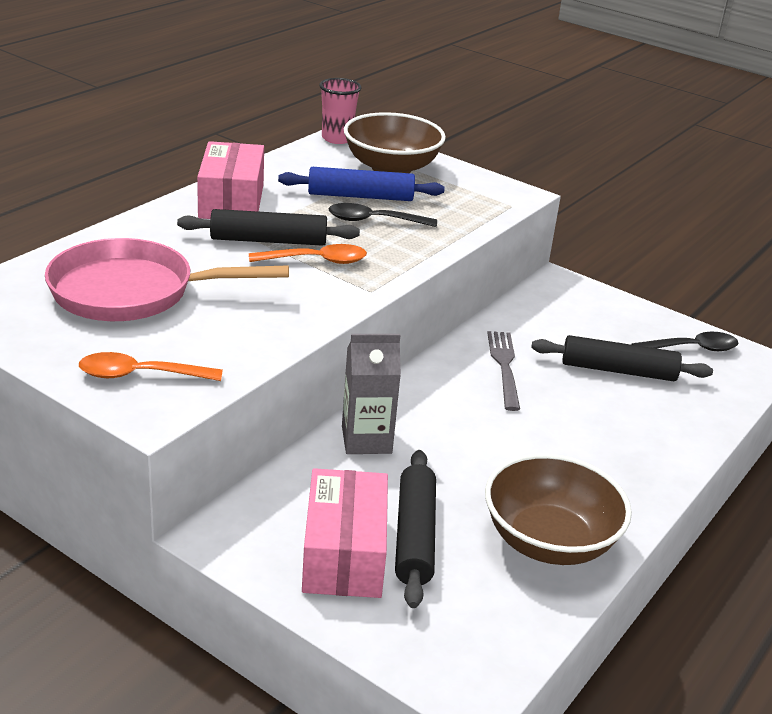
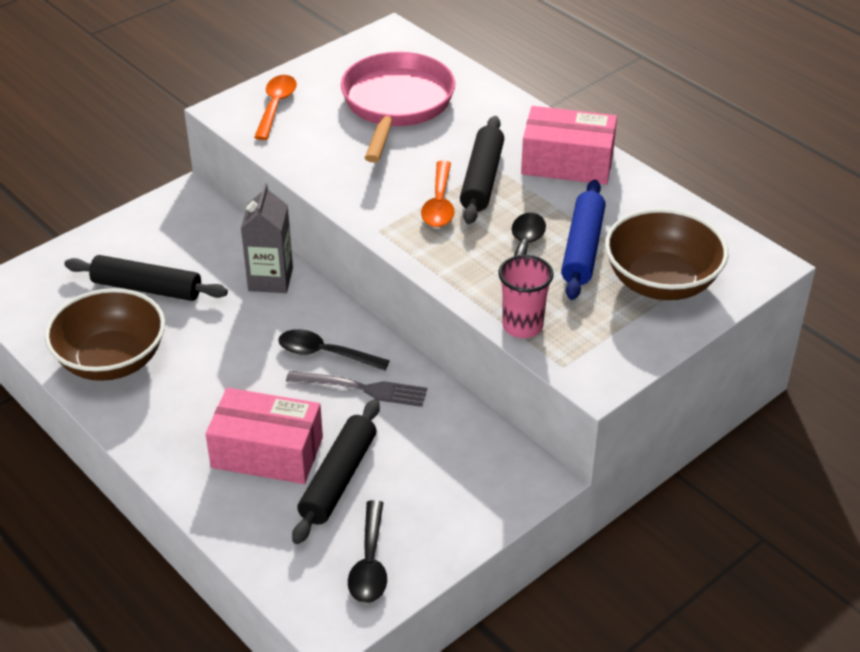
camera: 105 degrees right, 10 degrees up
(337, 138) = (744, 250): pink cup -> pink cup (522, 326)
(344, 554) = (143, 251): pink box -> pink box (267, 452)
(468, 392) = (325, 353): none -> black spoon

